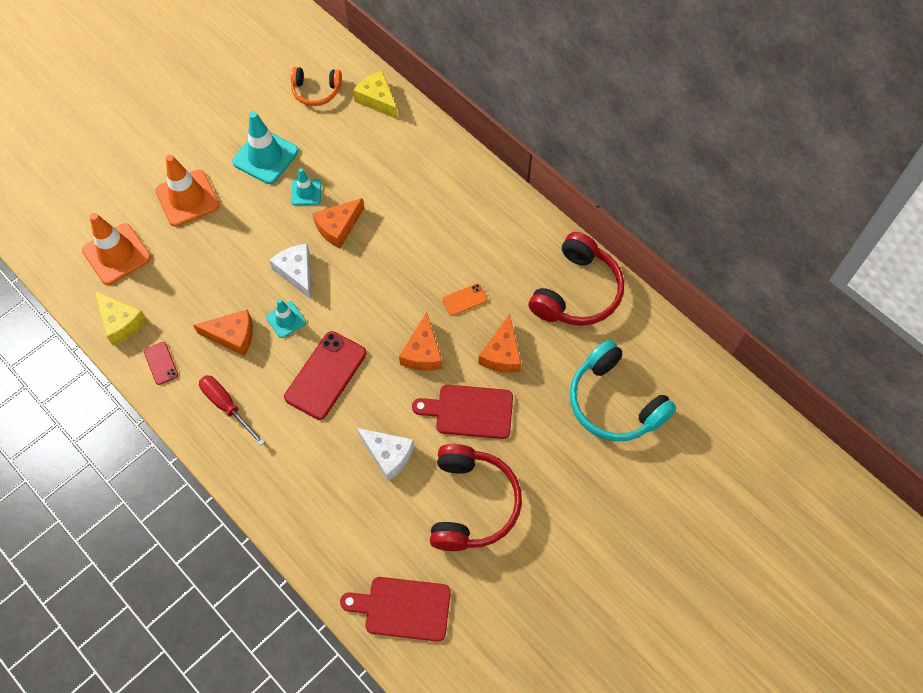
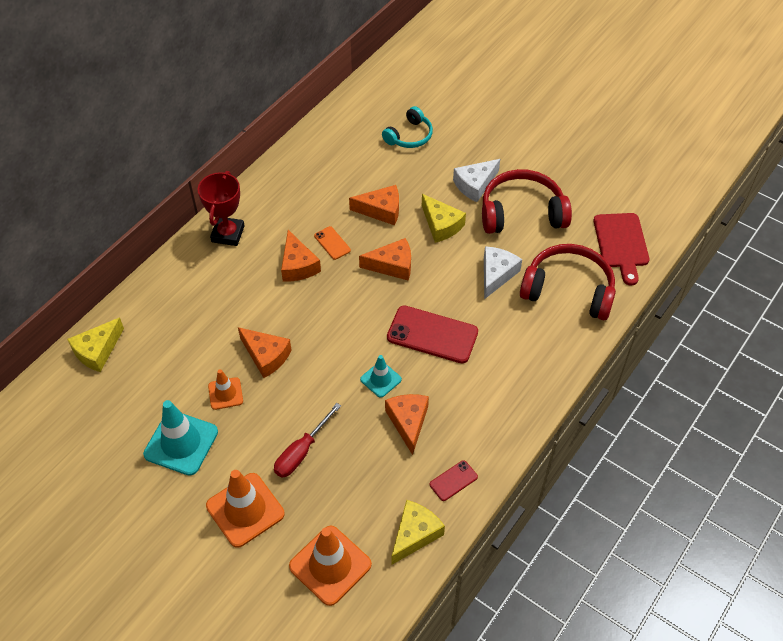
camera: 100 degrees left, 10 degrees down
(227, 406) = (484, 409): red screwdriver -> red screwdriver (301, 452)
(297, 272) = (325, 381): white cheese -> white cheese (475, 185)
(306, 192) = (225, 393): turquoise traffic cone -> orange traffic cone
(316, 91) = (86, 412): orange headphones -> none
(441, 265) = (298, 265): none -> orange cheese
(469, 411) = (441, 225): red cutting board -> yellow cheese
(495, 207) = (228, 234): none -> red trophy
(577, 292) = (310, 167): red headphones -> red headphones (568, 289)
(614, 403) = (409, 136): turquoise headphones -> turquoise headphones, size x0.59

